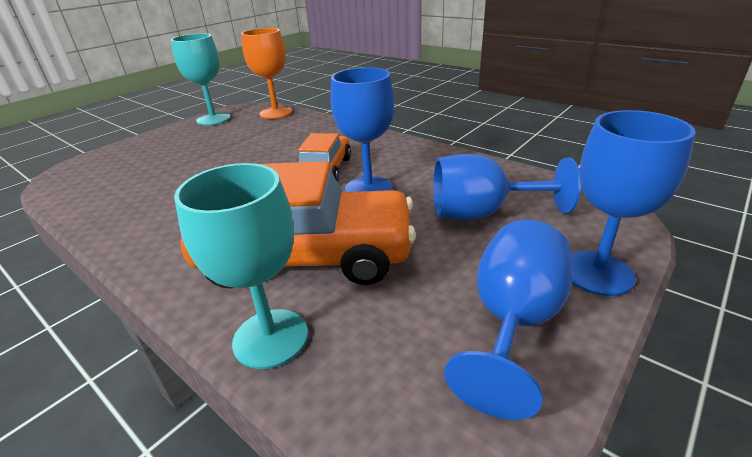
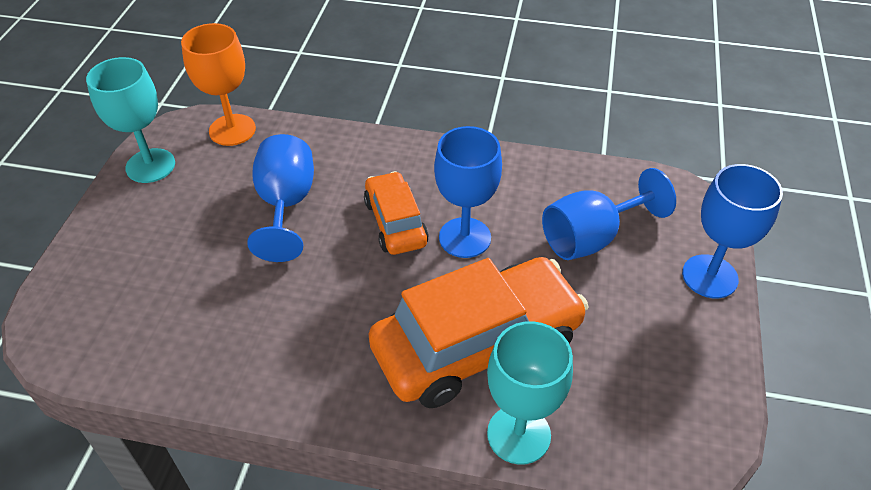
camera: 30 degrees left, 15 degrees up
(513, 323) = (678, 347): blue goblet -> blue goblet (286, 205)

